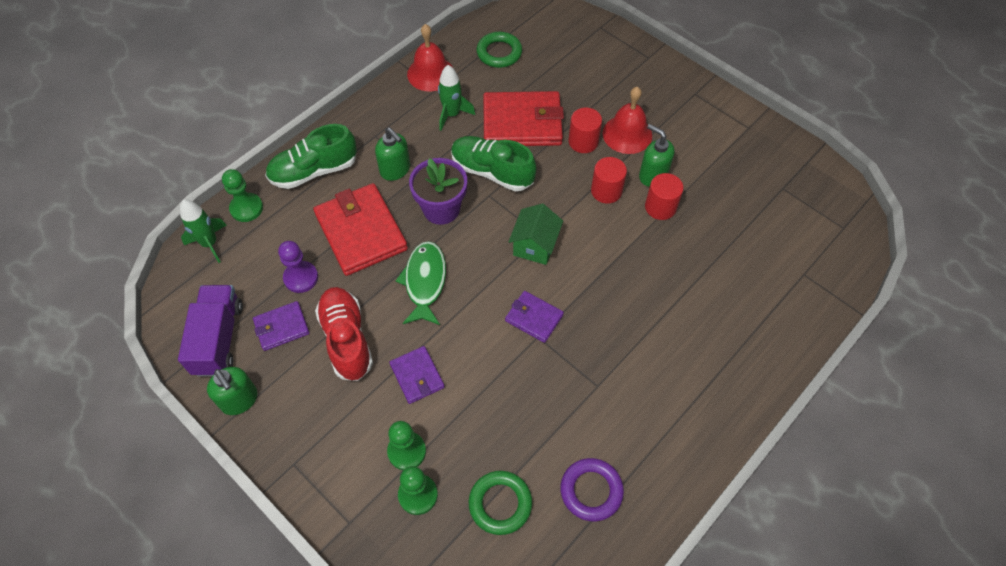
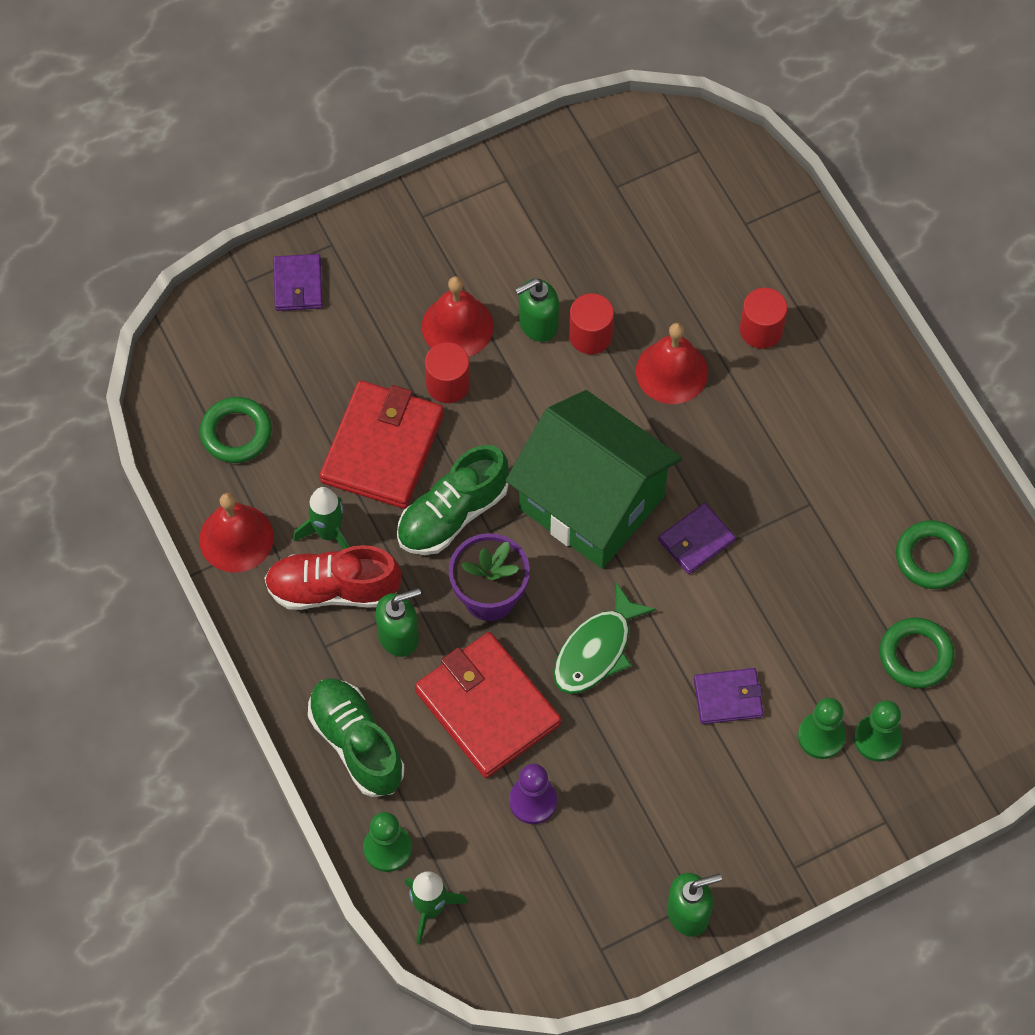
camera: 70 degrees left, 5 degrees up
(219, 339) = (590, 923): purple truck -> none
(281, 327) = (600, 841): purple wallet -> purple wallet (298, 284)
(314, 171) = (356, 743): green shoe -> green shoe turned 150 degrees clockwise
(347, 339) = (647, 766): red shoe -> red shoe (333, 589)
(361, 232) = (487, 707): red wallet -> red wallet turned 60 degrees clockwise
(425, 282) = (596, 650): green fish -> green fish turned 75 degrees counterclockwise
(535, 245) = (592, 502): green house -> green house, size x2.14
(591, 491) = (931, 557): purple ring -> green ring
(606, 191) = (540, 388): red cylinder -> red cylinder (761, 330)
(659, 263) = (672, 371): none -> red bell

